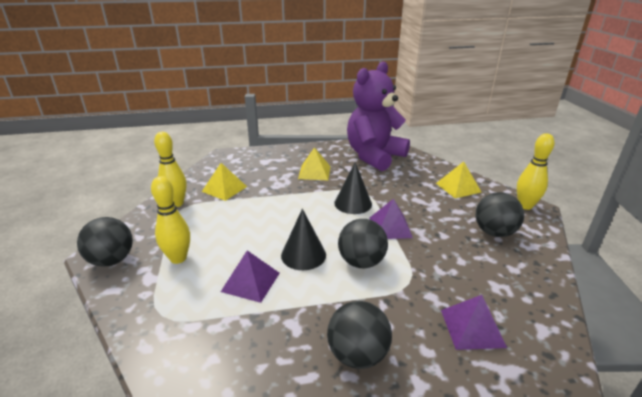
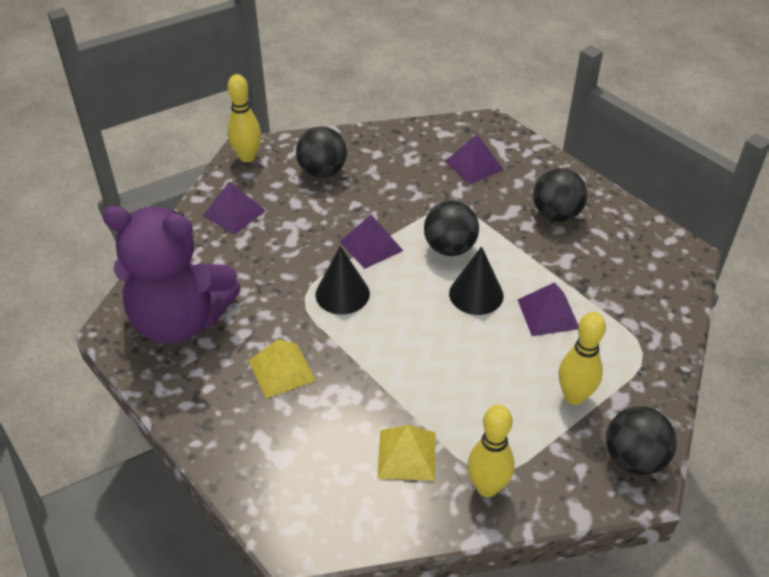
camera: 120 degrees left, 15 degrees up
(458, 187) = (234, 213): yellow pyramid -> purple pyramid

